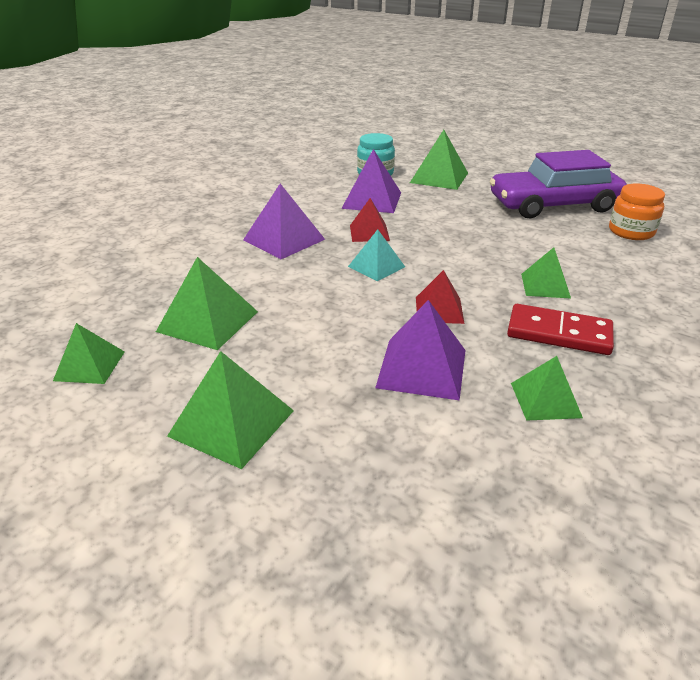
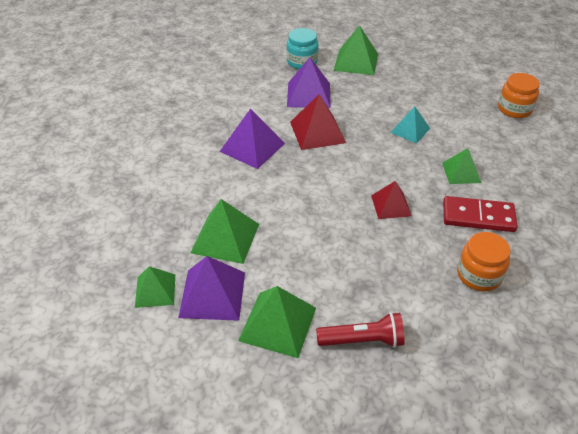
camera: 10 degrees left, 10 degrees up
(346, 459) = (363, 340): none -> red flashlight
(369, 233) = (317, 132): red pyramid -> red pyramid, size x1.54
(376, 266) = (333, 168): turquoise pyramid -> turquoise pyramid (410, 130)
(422, 368) = (392, 260): purple pyramid -> purple pyramid (212, 294)
(545, 400) = (479, 275): green pyramid -> orange jar
(553, 205) = (452, 85): purple car -> none

